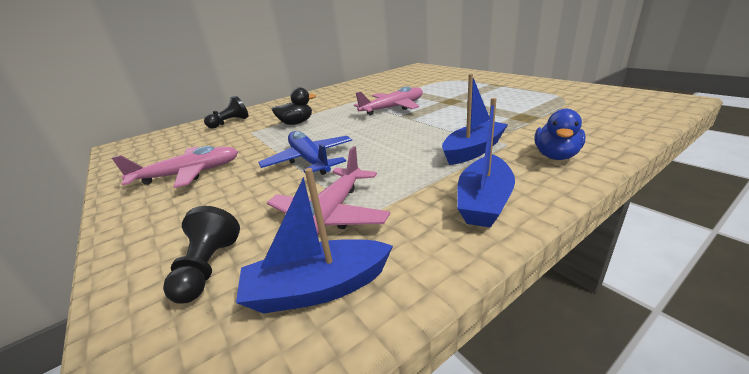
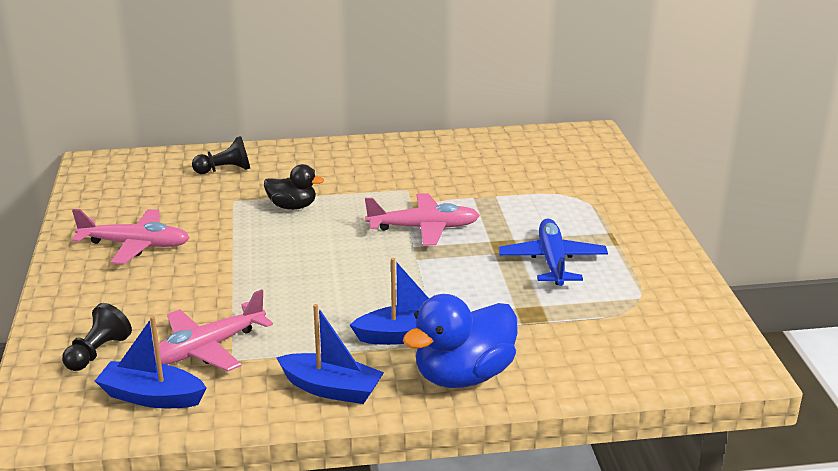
camera: 25 degrees right, 0 degrees up
(310, 160) = (250, 277): blue plane -> blue plane (552, 262)
(484, 202) = (331, 389): blue boat -> blue boat turned 120 degrees counterclockwise
(556, 156) = (463, 376): blue duck -> blue duck, size x1.72

